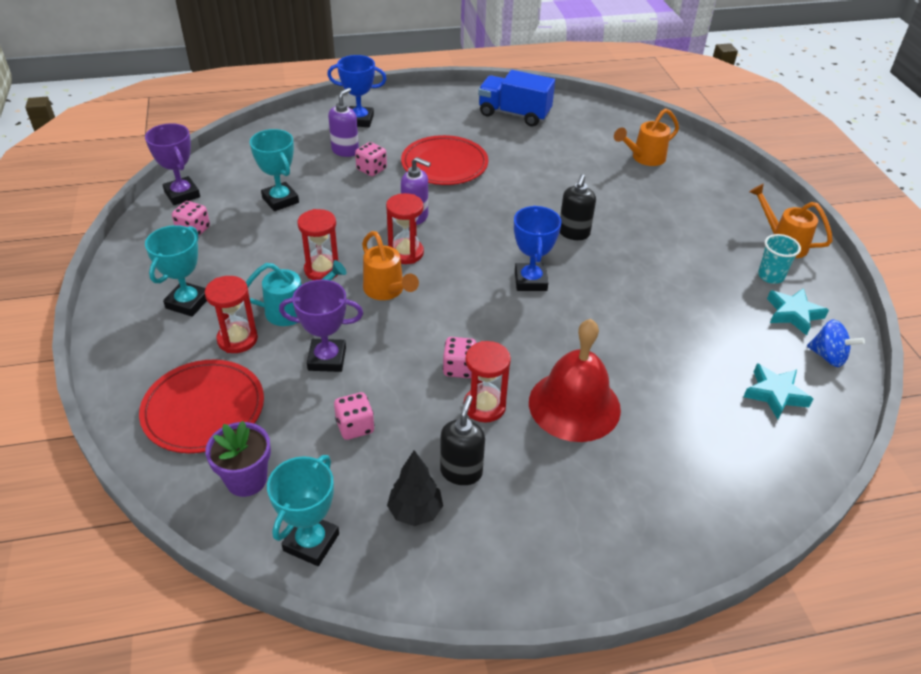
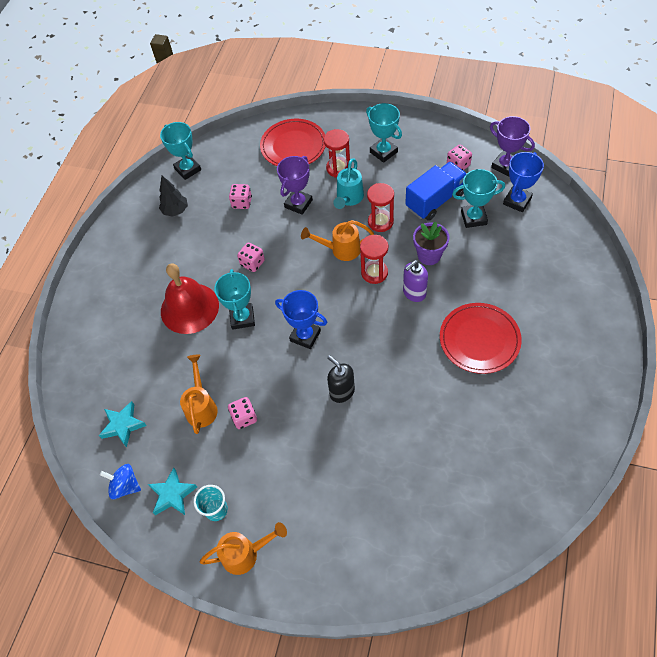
camera: 125 degrees right, 15 degrees up
(182, 194) = (505, 166): purple trophy -> purple trophy turned 45 degrees clockwise
(246, 479) = (238, 154): purple flower pot -> purple flower pot (429, 255)
(345, 151) = (529, 276): purple soap dispenser -> none
(359, 120) = (578, 301): blue trophy -> blue trophy (517, 201)
(371, 169) = (492, 285): pink dice -> pink dice (244, 417)
(461, 471) = (184, 237): black soap dispenser -> none
(484, 406) = (217, 264): red hourglass -> none
(514, 114) = (547, 435): blue truck -> blue truck (435, 200)
(548, 344) = (242, 318): none -> turquoise trophy
(644, 158) = (420, 515): orange watering can -> orange watering can (201, 406)
(828, 356) = (125, 486): blue spinning top -> blue spinning top turned 45 degrees clockwise

